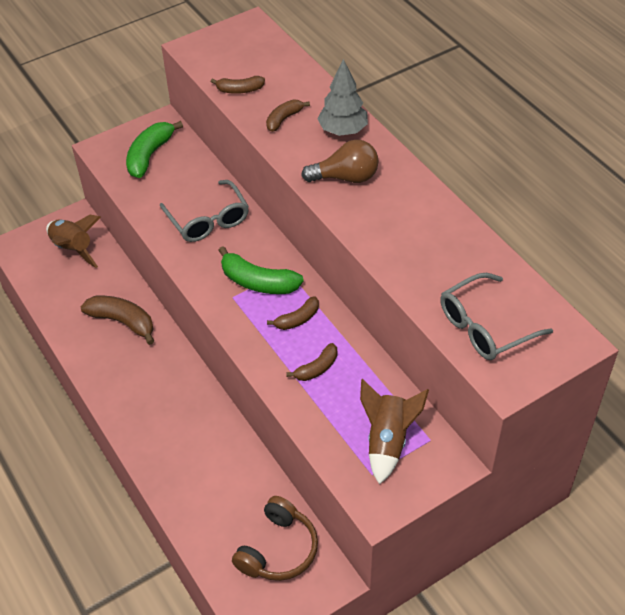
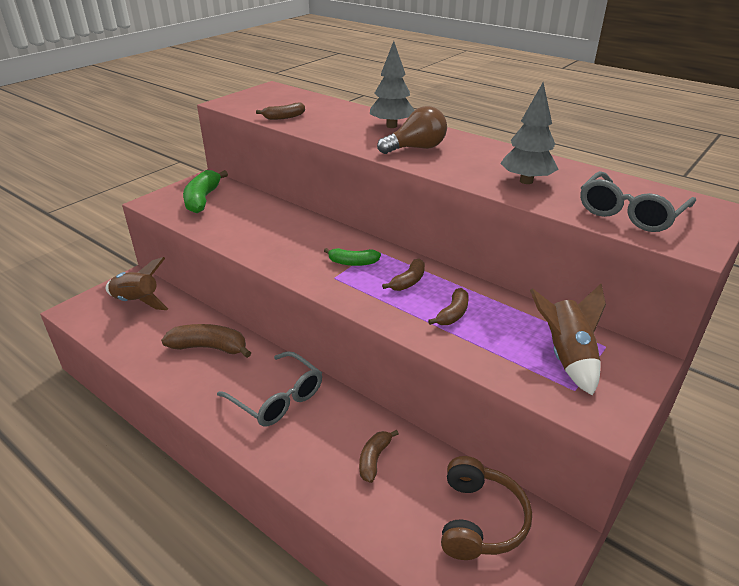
camera: 20 degrees left, 15 degrees down
(208, 220) = (280, 230): grey glasses -> grey glasses (277, 398)
(258, 282) = (353, 263): green banana -> green banana, size x0.60
(284, 119) = (335, 126): brown banana -> brown banana (374, 459)
(421, 256) = (526, 181): none -> grey tree

